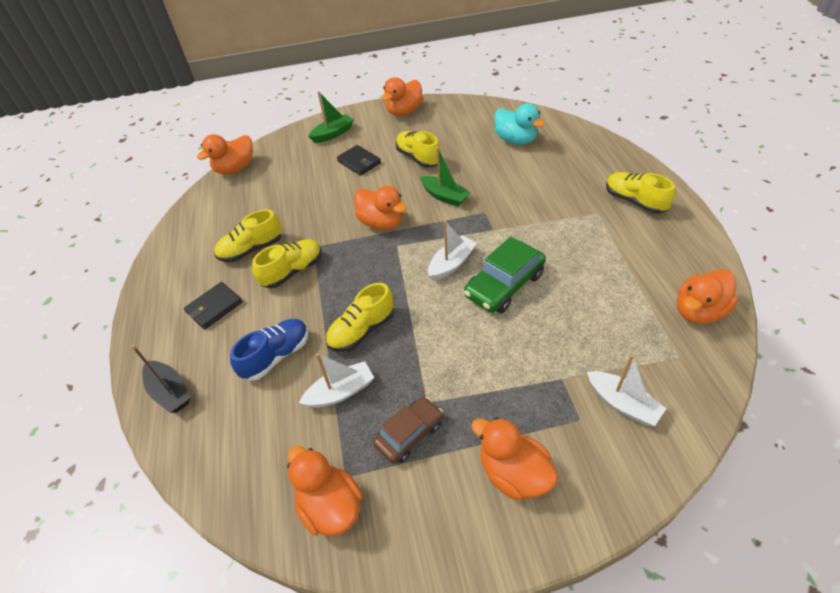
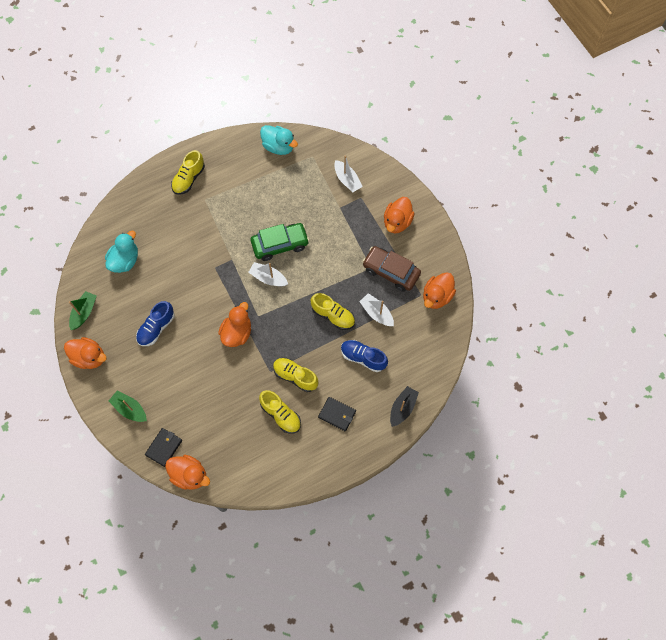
camera: 110 degrees left, 20 degrees up
(359, 162) = (168, 372): black wallet -> black wallet (164, 447)
(409, 434) = (391, 272): brown car -> brown car, size x1.51
(418, 157) = (156, 328): yellow shoe -> blue shoe
(444, 196) = (201, 297): green boat -> green boat (84, 312)
(504, 285) = (280, 244): green car -> green car turned 45 degrees counterclockwise
(622, 404) = (347, 180): white boat -> white boat turned 120 degrees clockwise
(698, 311) = (279, 147): orange duck -> turquoise duck

